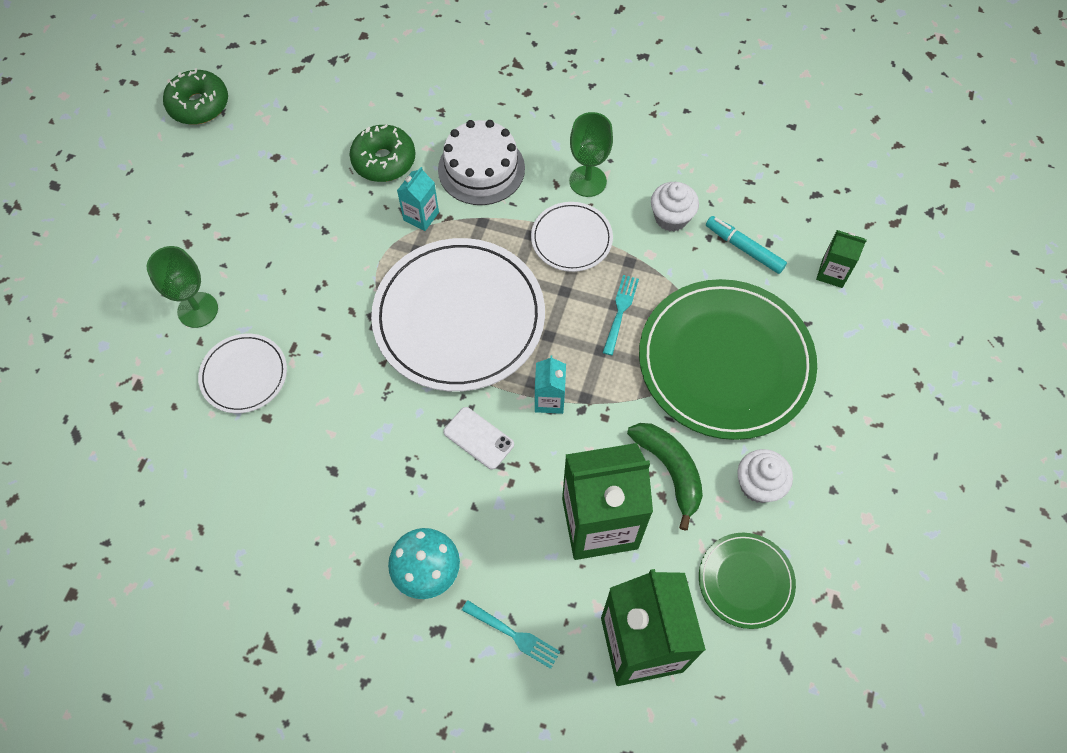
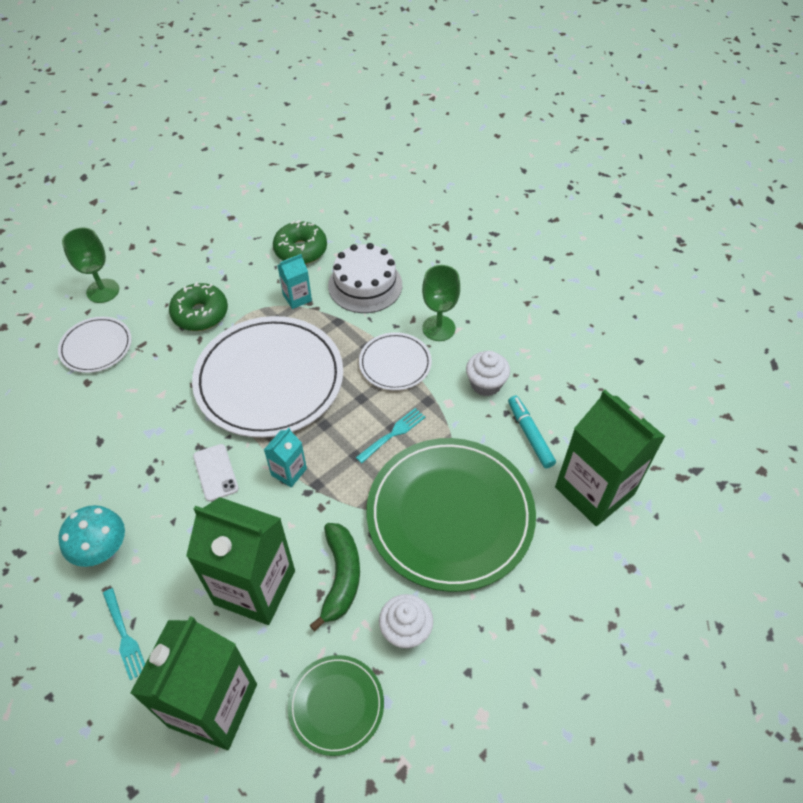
camera: 30 degrees right, 10 degrees down
(199, 105) = (209, 165): green donut -> green donut (200, 314)
(832, 273) = (594, 491): green carton -> green carton, size x2.16

